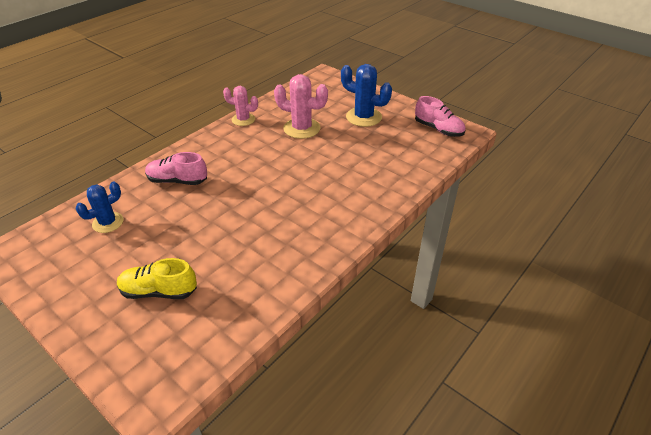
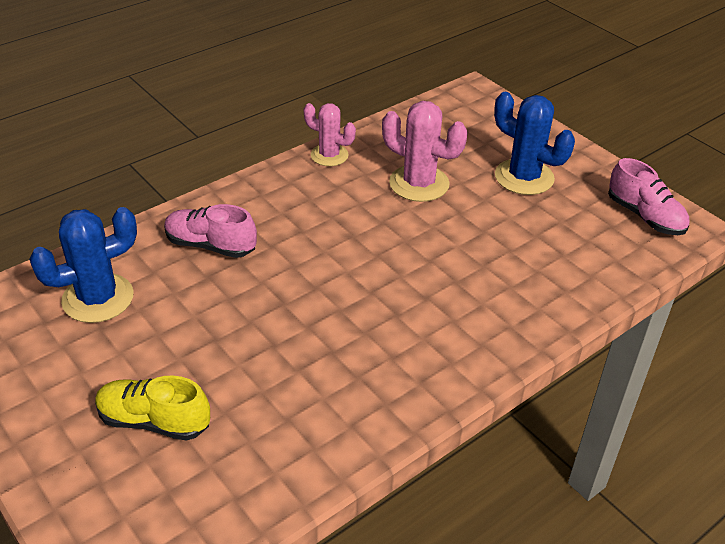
camera: 10 degrees right, 0 degrees up
(108, 222) = (98, 298): blue cactus -> blue cactus, size x1.53

